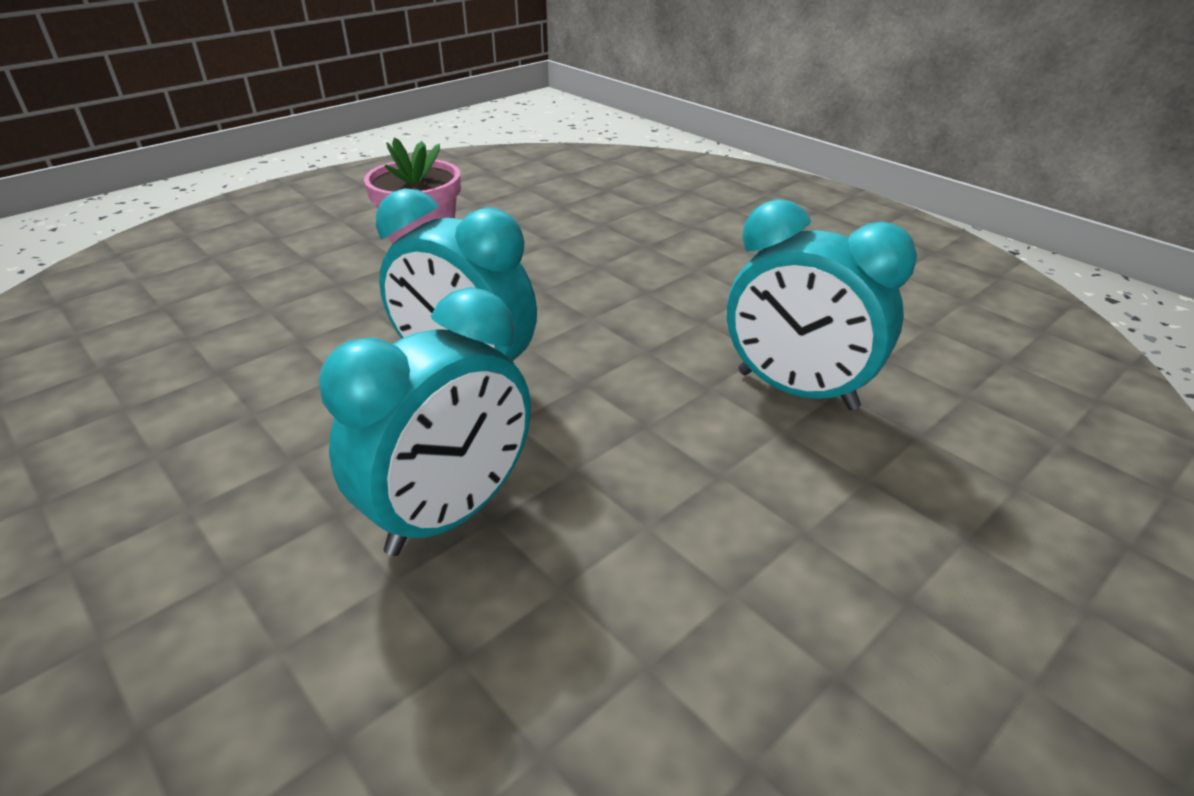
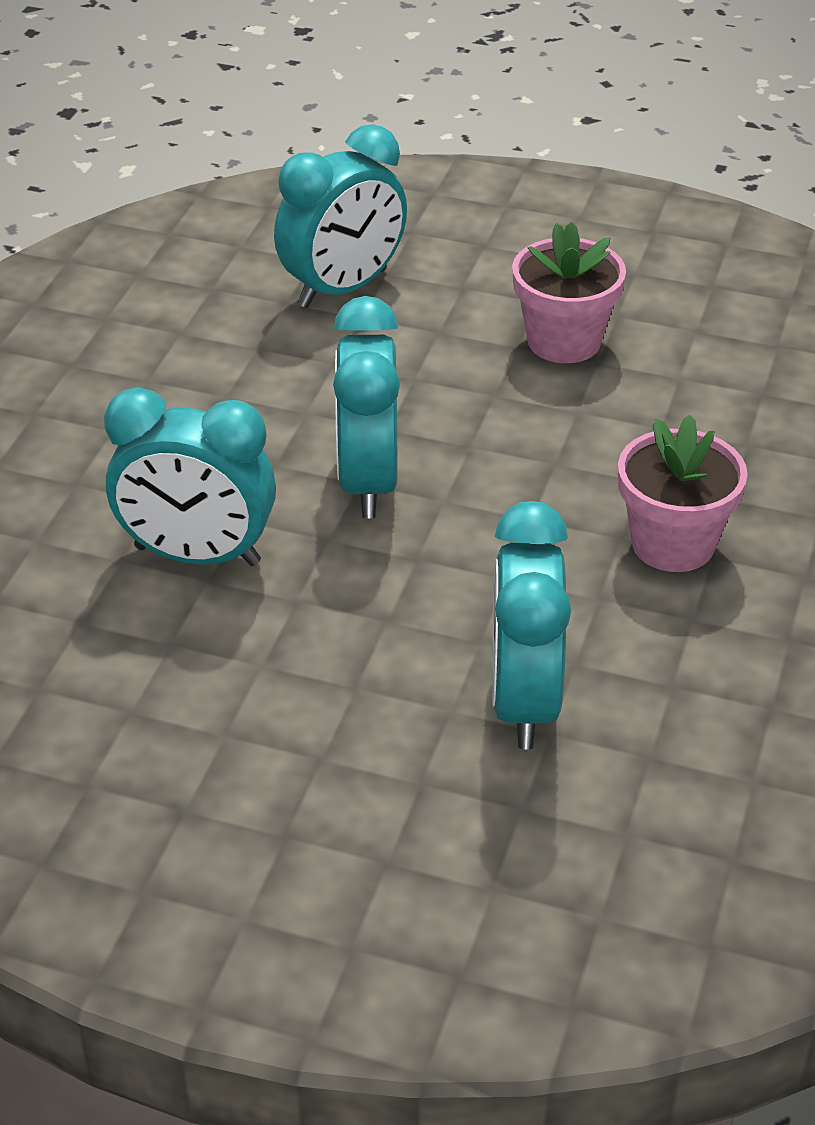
camera: 60 degrees right, 5 degrees up
(220, 305) = (343, 288): none -> turquoise clock
(672, 276) = (673, 544): none -> pink flower pot

